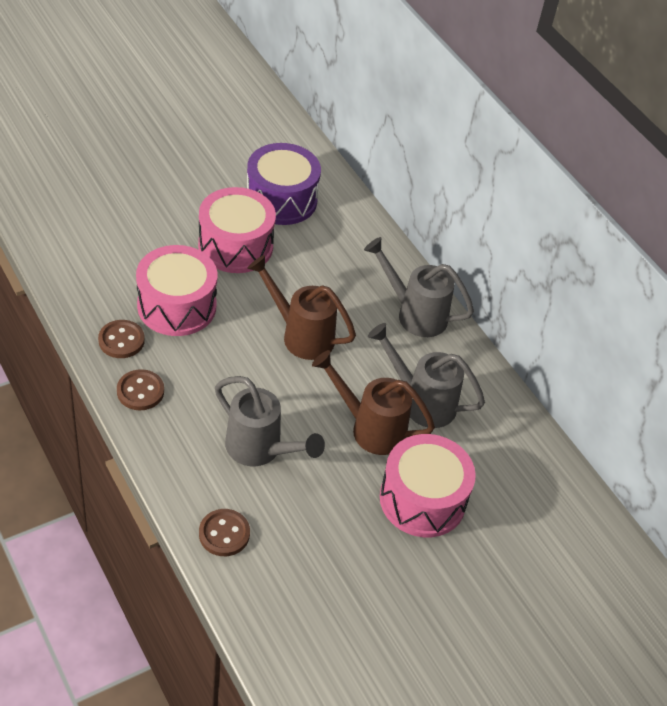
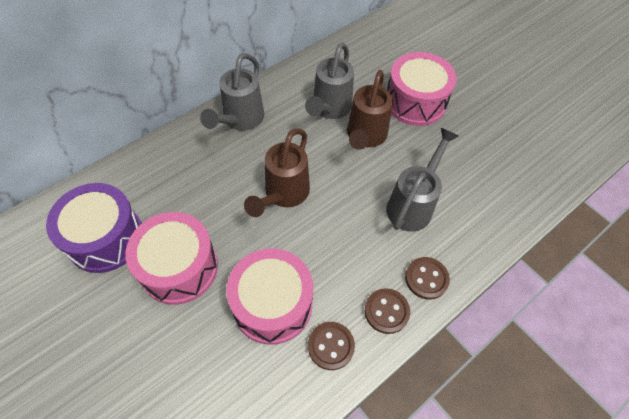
camera: 95 degrees left, 10 degrees up
(224, 534) = (498, 215): brown button -> brown button (426, 279)

